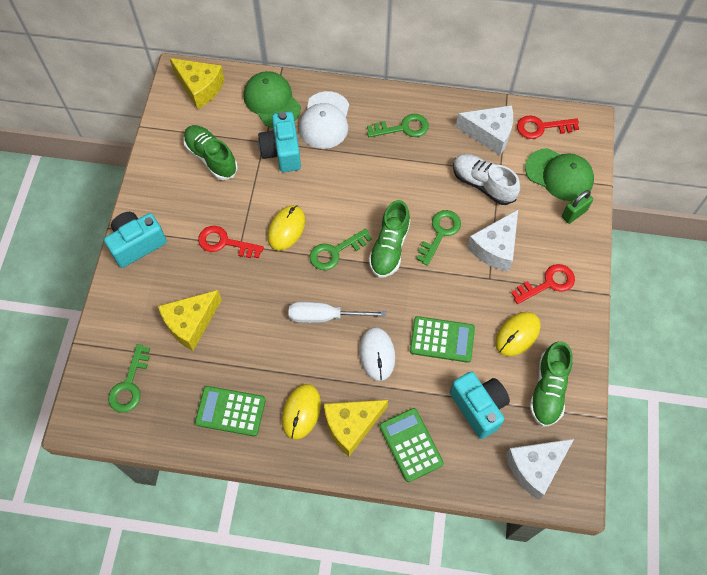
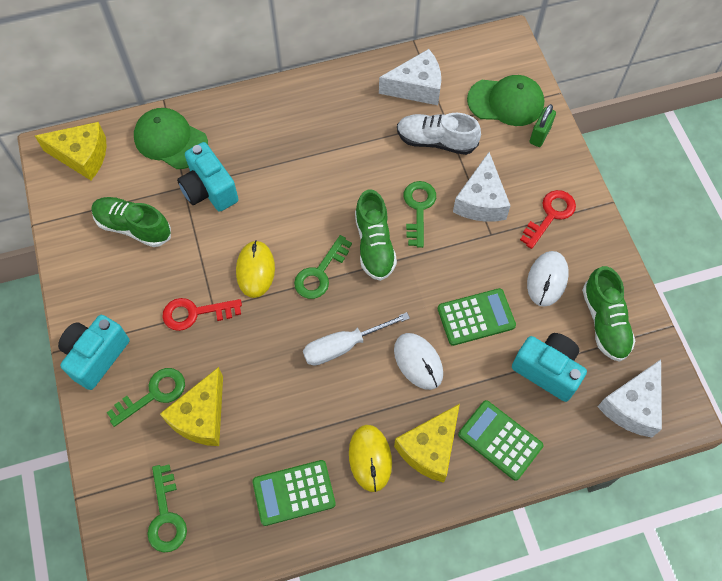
camera: 25 degrees left, 0 degrees up
(325, 120) = (239, 139): white cap -> none
(403, 128) = (325, 115): green key -> green key (153, 394)
(517, 334) = (547, 279): yellow mouse -> white mouse
(541, 127) = (464, 61): red key -> none

